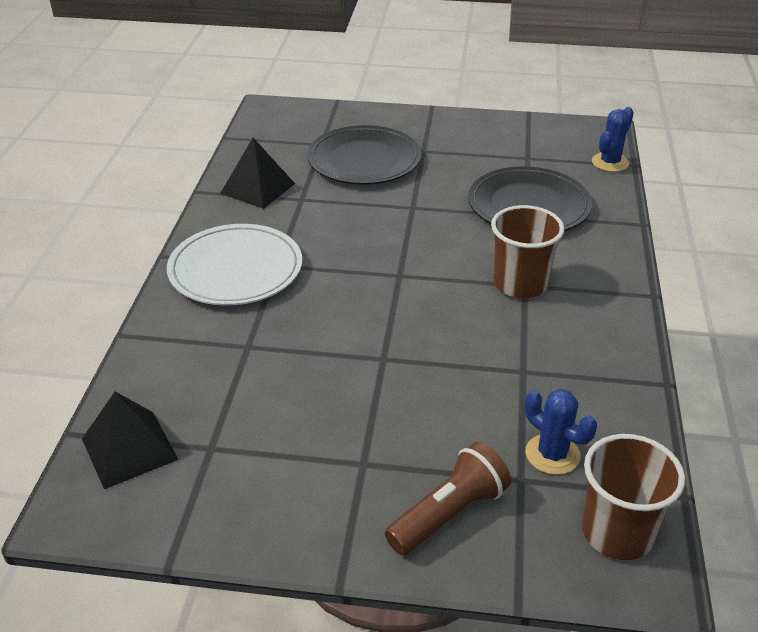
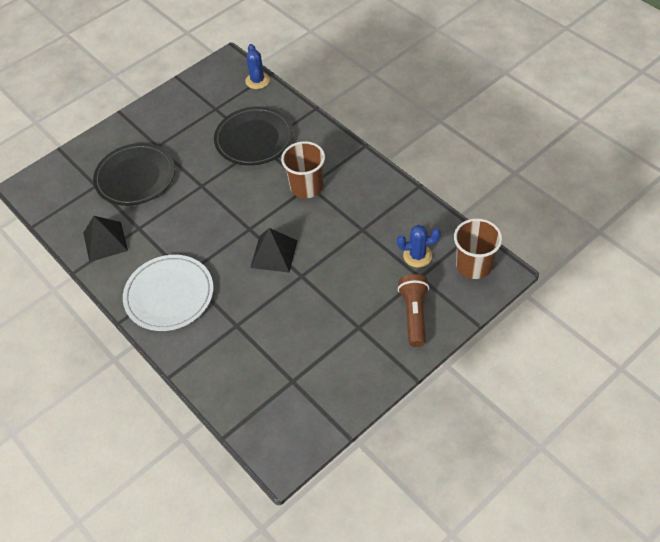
camera: 45 degrees left, 15 degrees up
(129, 449) = (261, 415): black pyramid -> black pyramid (274, 254)

